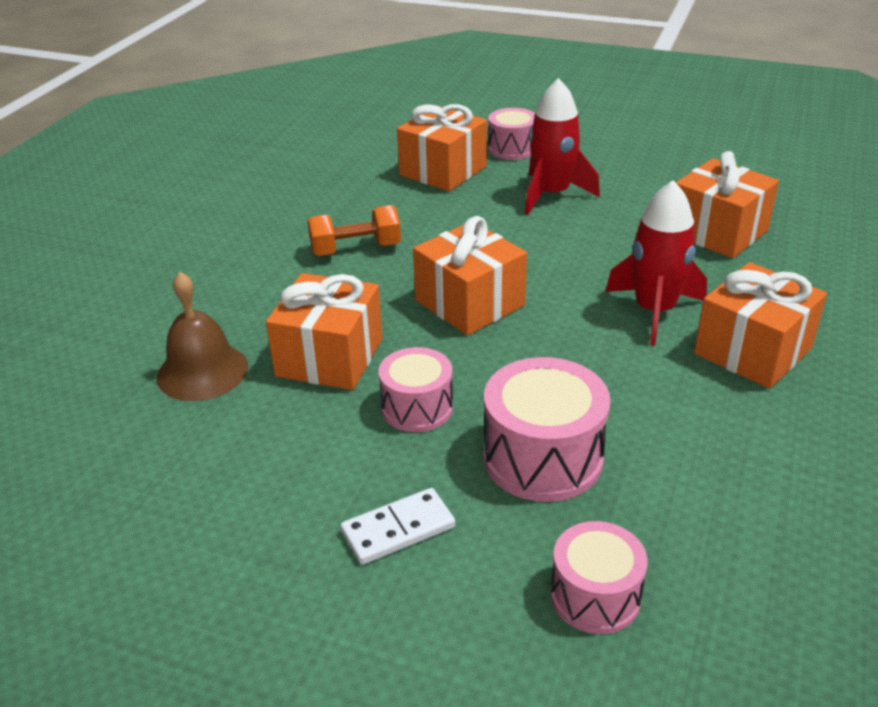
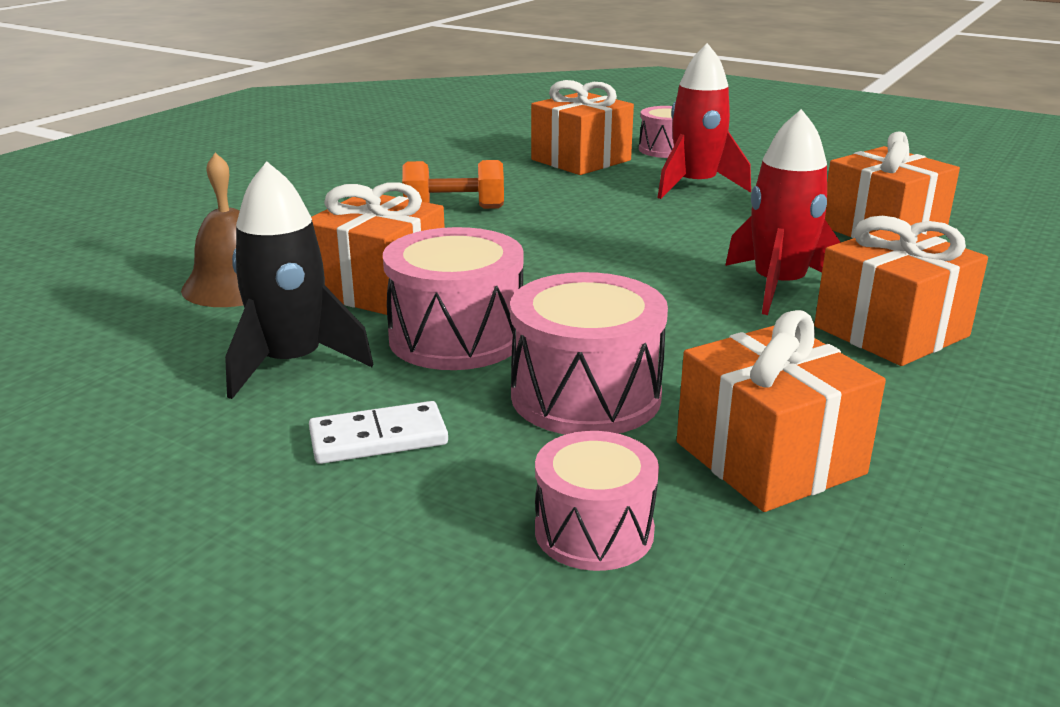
camera: 10 degrees right, 10 degrees down
(293, 458) = (292, 363): none -> black rocket
(417, 407) = (456, 337): pink drum -> pink drum, size x1.56
(470, 303) = (560, 260): orange gift -> orange gift (769, 458)

